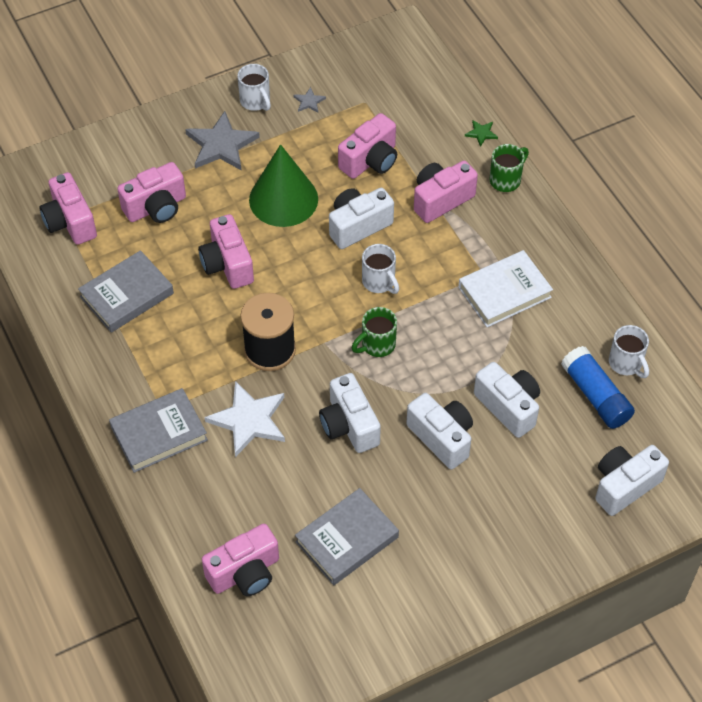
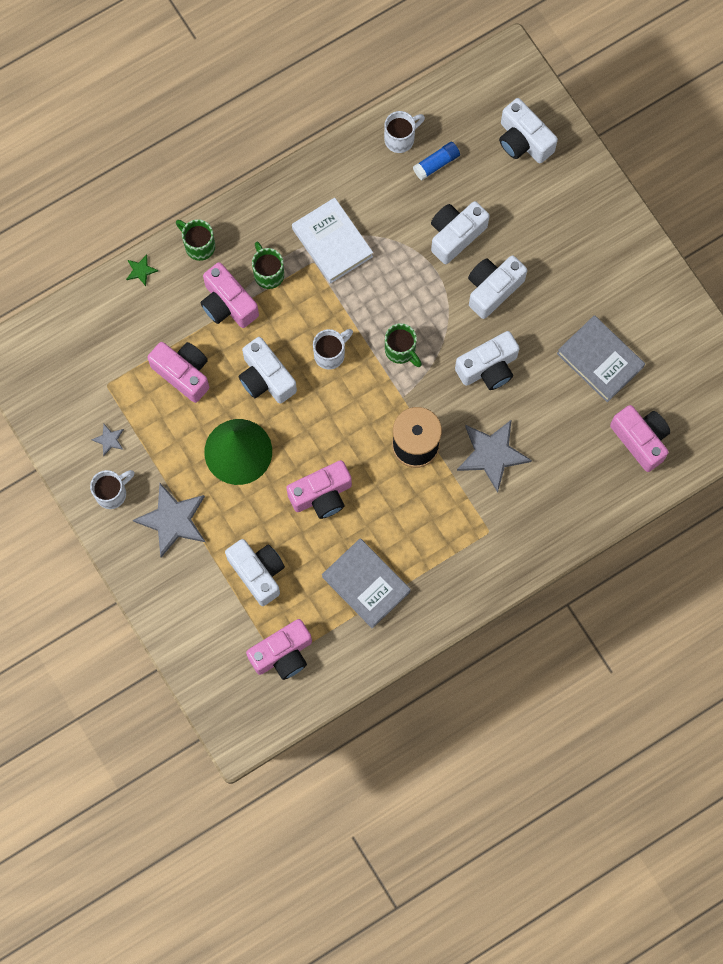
camera: 95 degrees left, 20 degrees up
(156, 207) = (258, 573): pink camera -> white camera
(159, 433) = (514, 531): grey book -> none
(249, 420) = (492, 454): white star -> grey star
(473, 235) = (268, 273): none -> green mug
(596, 395) = (436, 164): blue glue stick -> blue glue stick, size x0.63

